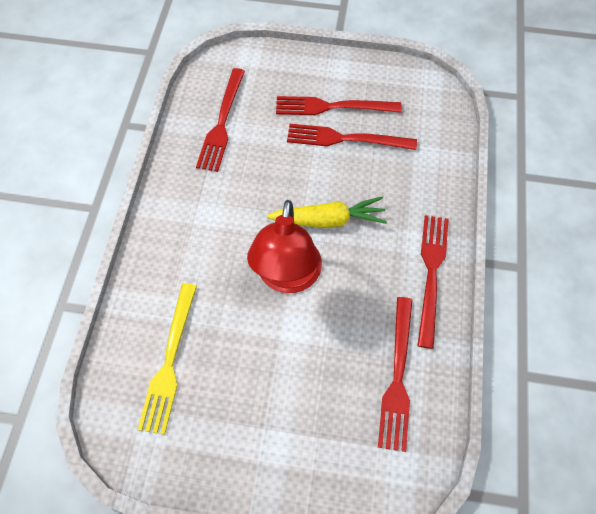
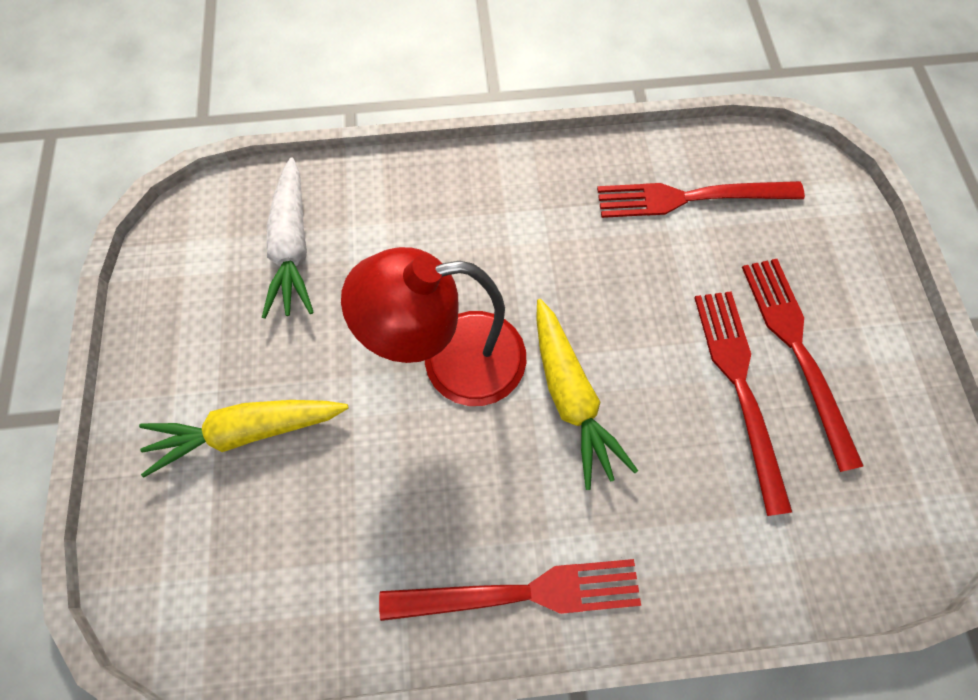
camera: 75 degrees right, 5 degrees up
(169, 361) = (292, 246): yellow fork -> white carrot
(300, 411) = (248, 431): none -> yellow carrot
(397, 377) = (323, 568): red fork -> none

